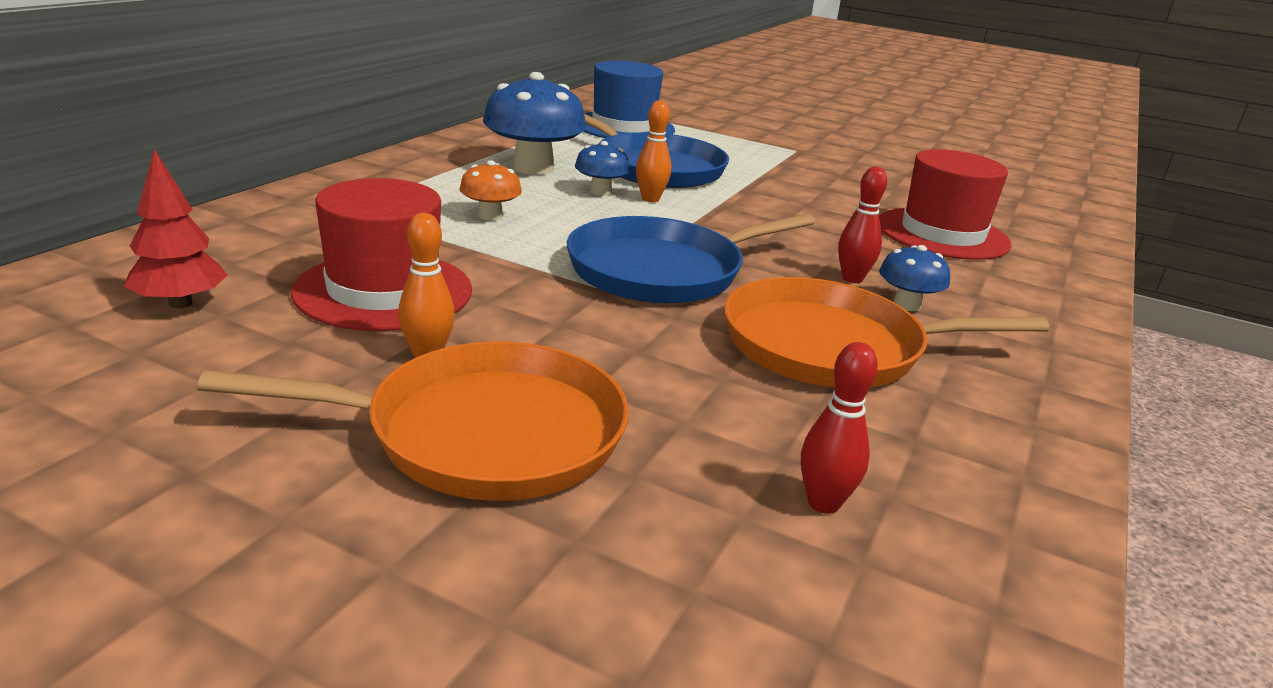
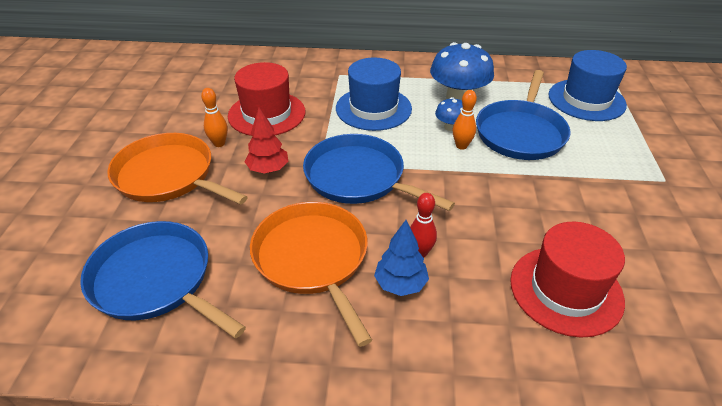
camera: 70 degrees right, 15 degrees up
(181, 303) = (223, 82): red tree -> red tree (268, 169)
(483, 433) = (168, 176): orange pan -> orange pan turned 150 degrees clockwise
(490, 216) = (373, 108): orange mushroom -> blue hat
(823, 503) = (156, 280): red bowling pin -> blue pan
(907, 305) = (400, 284): blue mushroom -> blue tree

